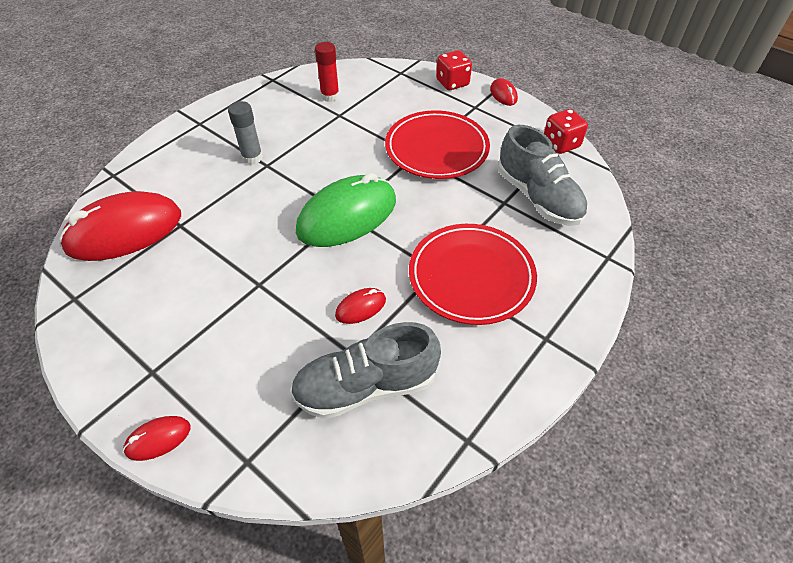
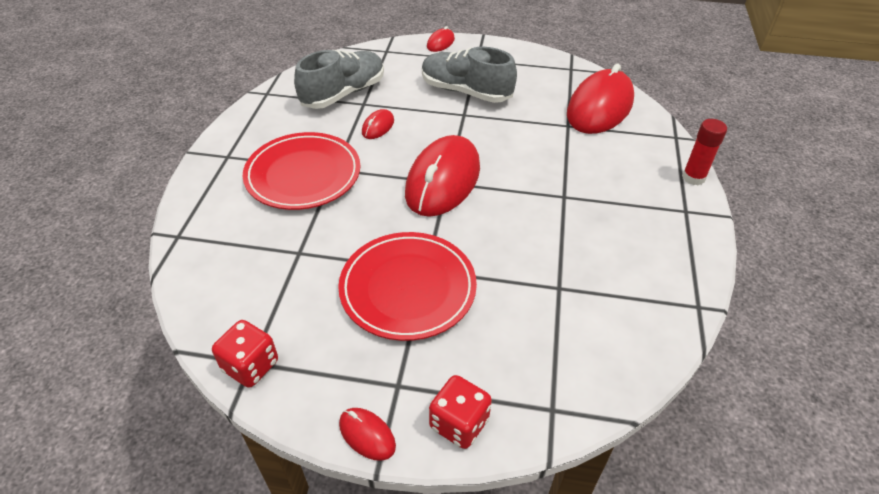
camera: 150 degrees right, 5 degrees down
(252, 157) = (586, 197): grey glue stick -> none
(330, 96) = (599, 312): red glue stick -> red glue stick (693, 177)
(347, 216) = (443, 181): green mouse -> red mouse
(538, 197) = (263, 273): grey shoe -> grey shoe (466, 92)

